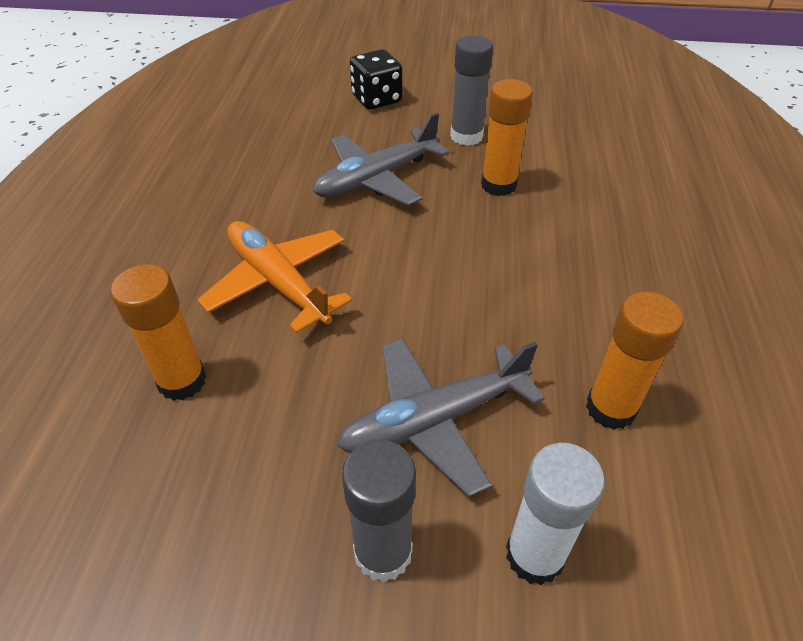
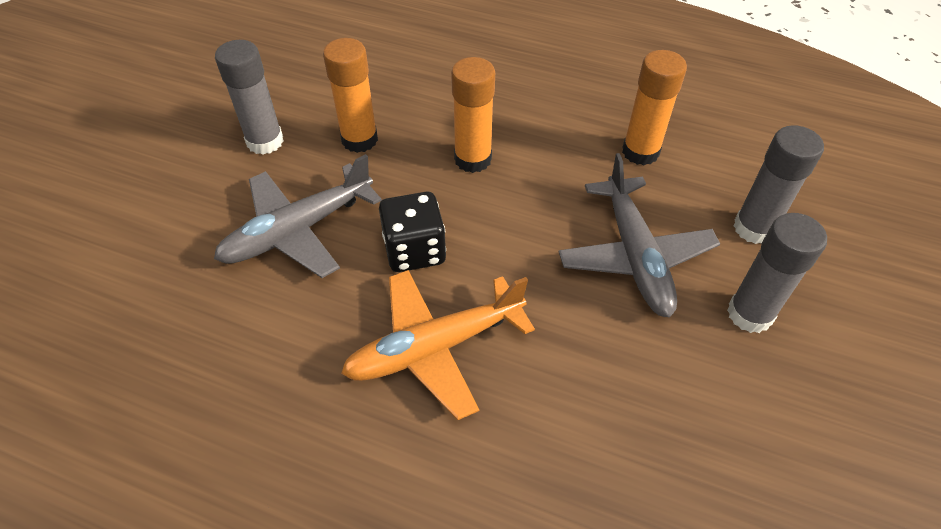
camera: 75 degrees left, 5 degrees up
(182, 381) = (554, 452): orange glue stick -> orange glue stick (473, 159)
(376, 99) = (137, 200): black dice -> black dice (414, 250)
(377, 178) = (299, 230): grey plane -> grey plane turned 75 degrees clockwise
(534, 555) = (754, 228): white glue stick -> grey glue stick

